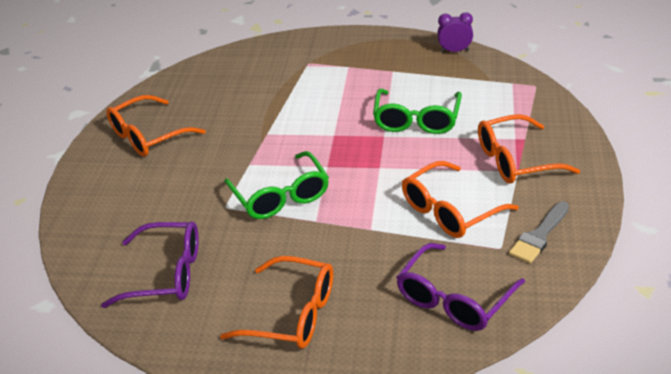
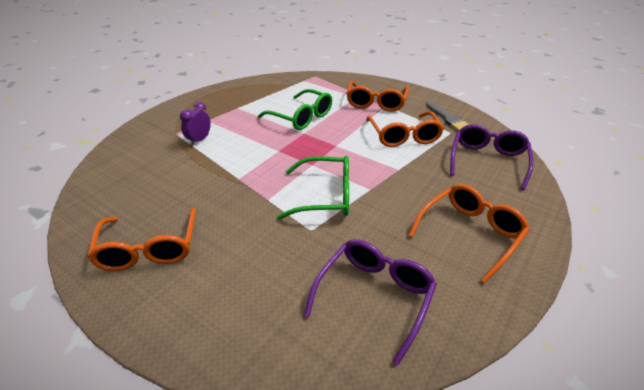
camera: 65 degrees left, 0 degrees up
(454, 51) = (247, 84): purple clock -> purple clock (199, 140)
(454, 298) = (487, 161): purple glasses -> purple glasses turned 135 degrees counterclockwise

